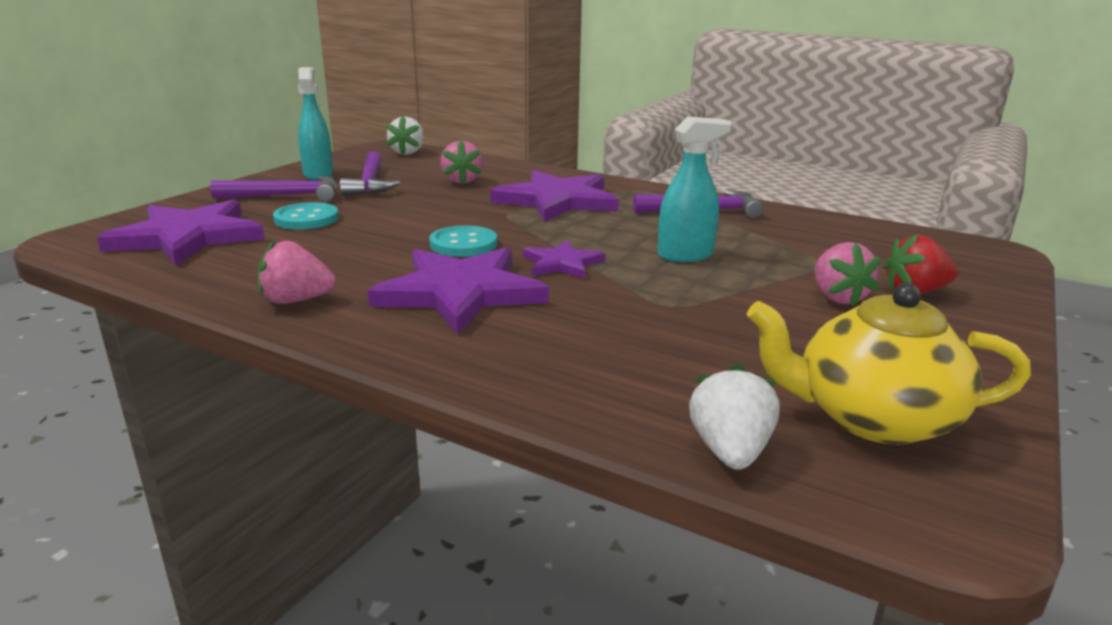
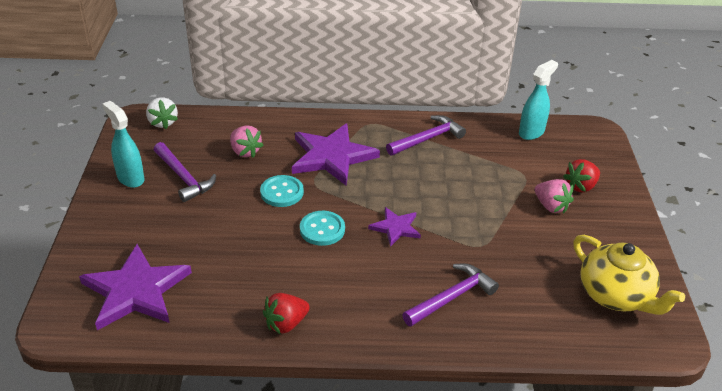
camera: 30 degrees left, 15 degrees up
(286, 196) = (142, 216): purple hammer -> purple hammer (452, 297)
(297, 300) = (286, 324): pink strawberry -> red strawberry
(306, 219) = (191, 239): turquoise button -> turquoise button (282, 192)
(460, 293) = (367, 279): purple star -> none
(685, 255) = (453, 193): turquoise spray bottle -> turquoise spray bottle (531, 132)
(730, 451) = (578, 341): white strawberry -> none
(872, 418) = (616, 295): yellow teapot -> yellow teapot turned 105 degrees counterclockwise

